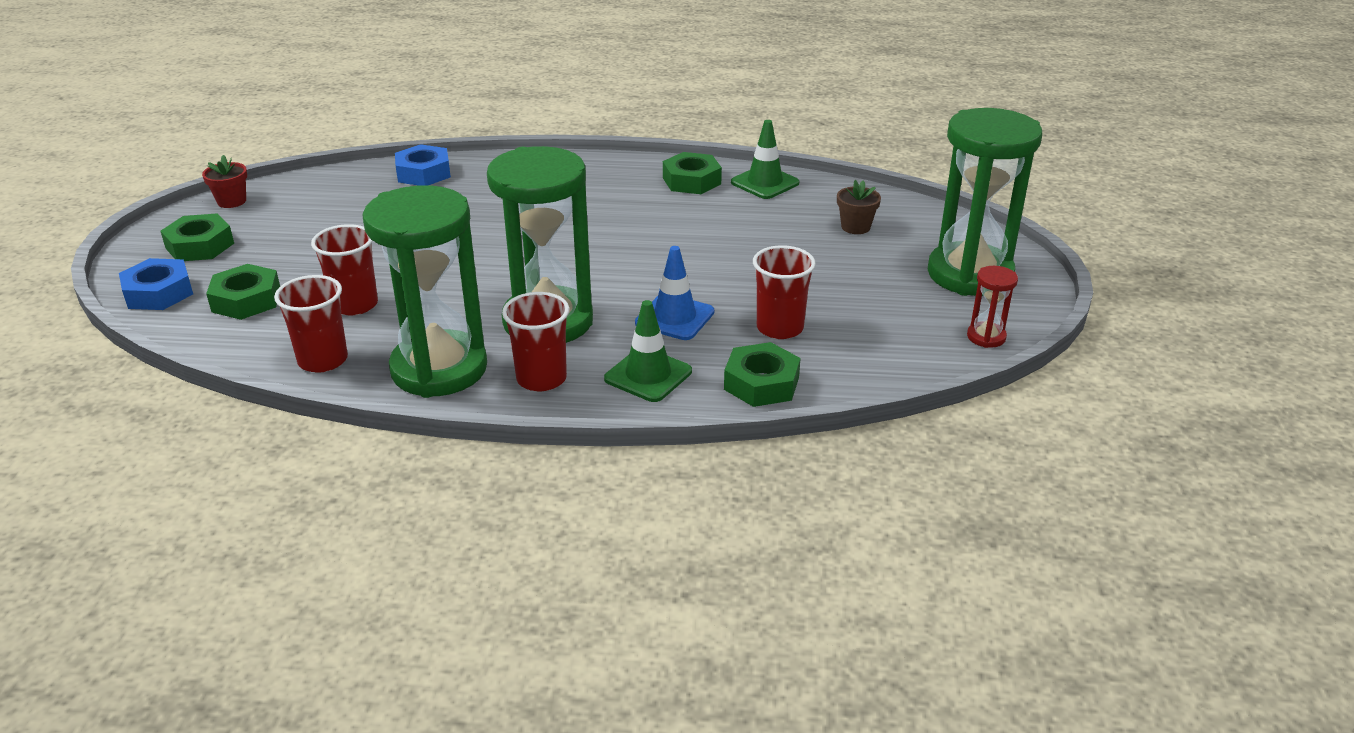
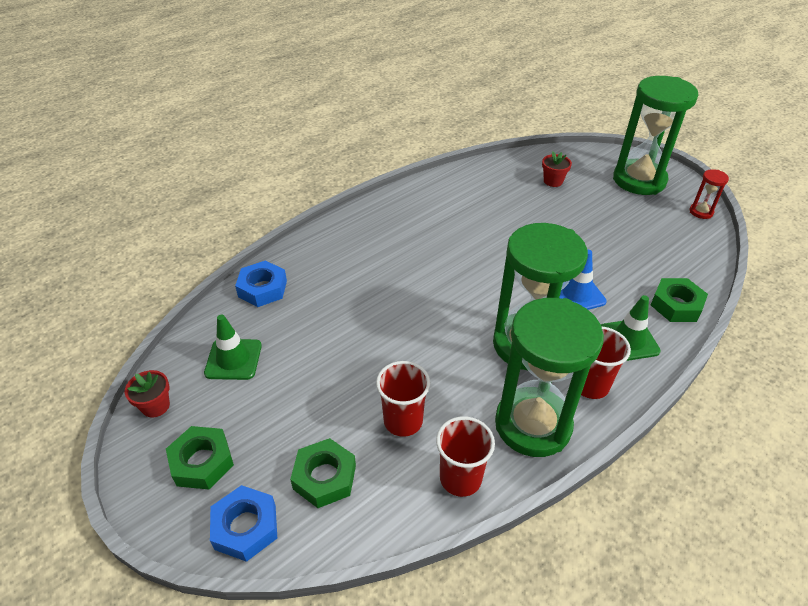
camera: 45 degrees left, 10 degrees up
(691, 181) = (431, 198): green nut -> none
(765, 183) = (468, 178): green traffic cone -> green traffic cone (233, 359)
(779, 328) = (627, 266): red cup -> none
(855, 227) = (553, 181): brown flower pot -> red flower pot

